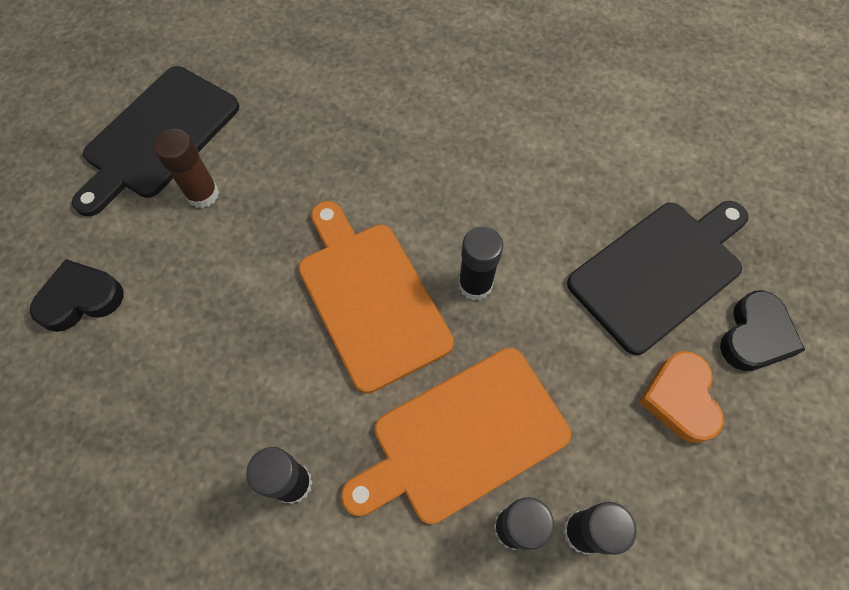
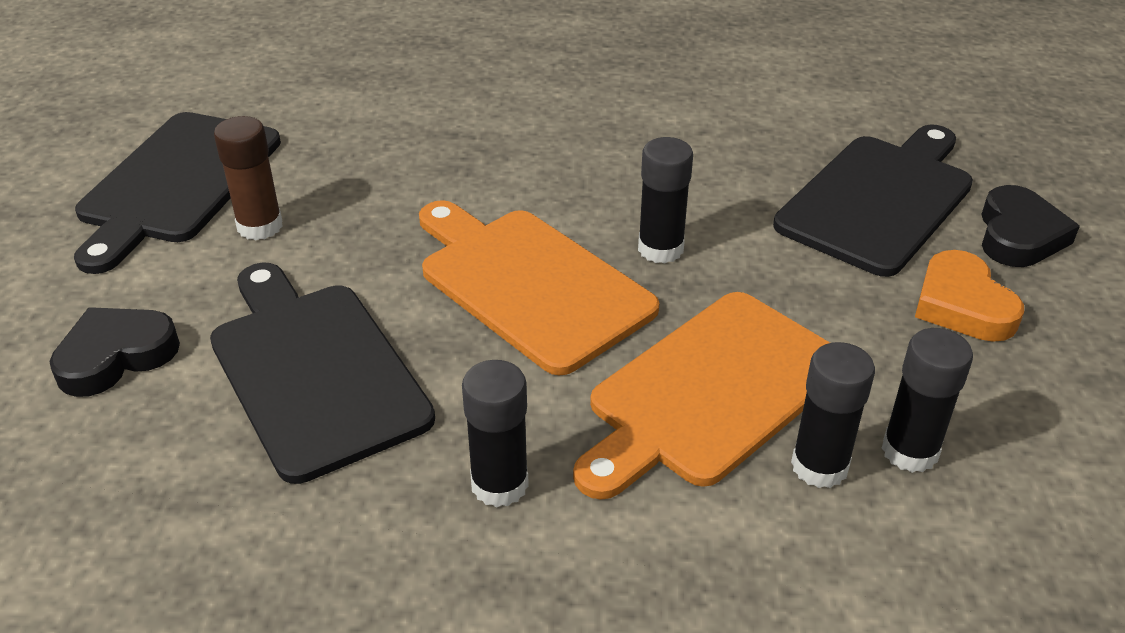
camera: 15 degrees left, 25 degrees down
(203, 346) = (315, 371): none -> black cutting board

